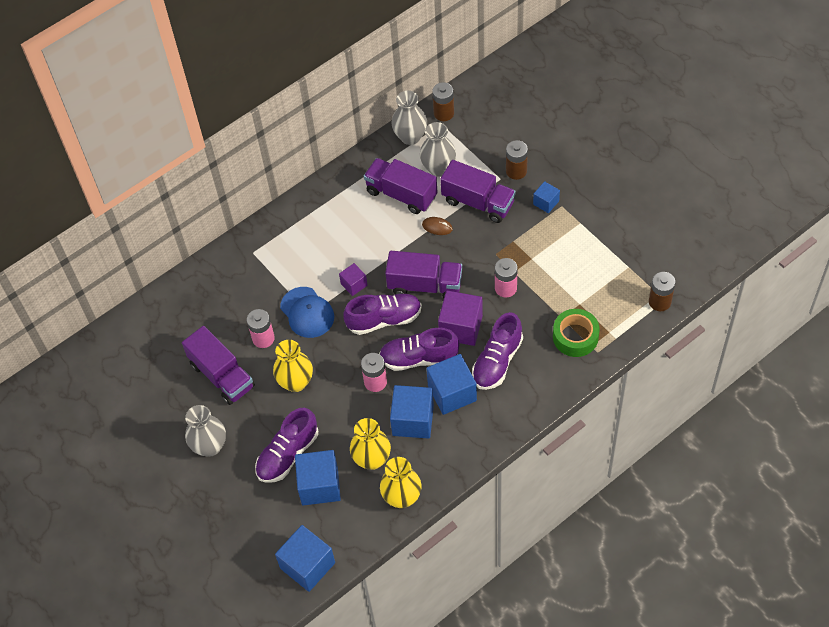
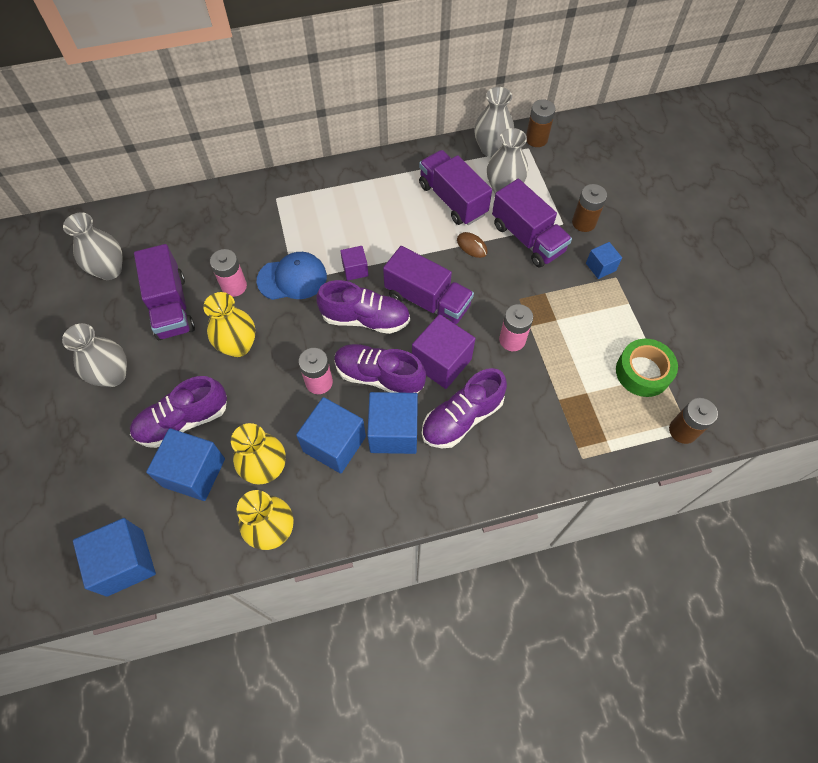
camera: 20 degrees right, 5 degrees up
(150, 369) = (109, 270): none -> grey vase
(307, 312) = (292, 278): blue cap -> blue cap turned 90 degrees counterclockwise
(575, 337) = (564, 429): green tape -> green tape (643, 372)

